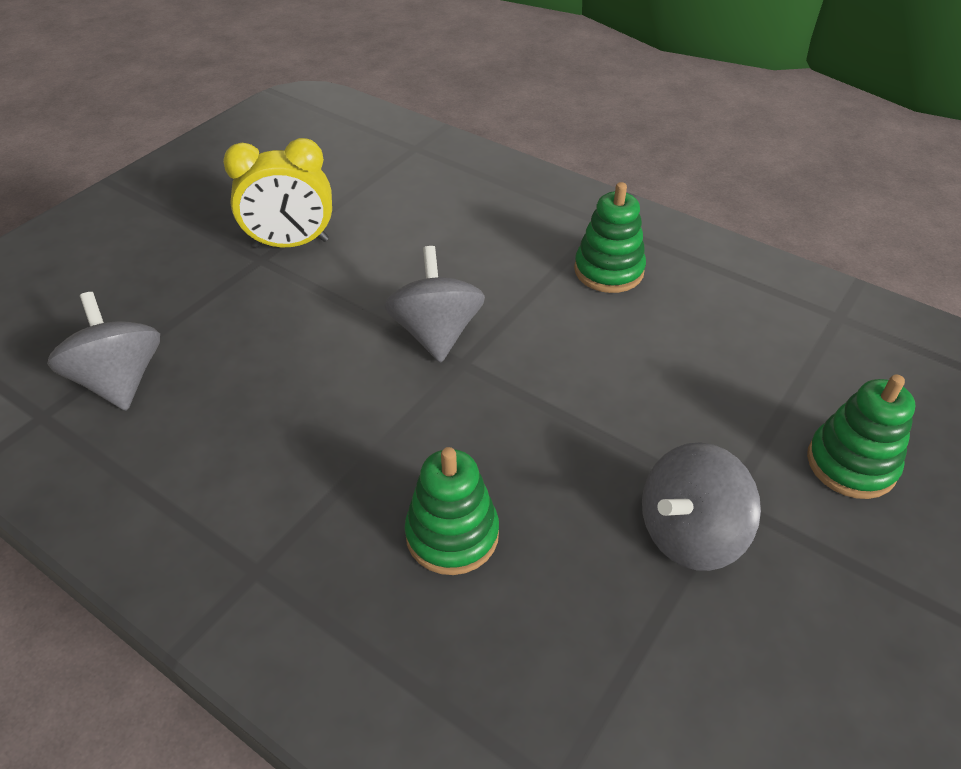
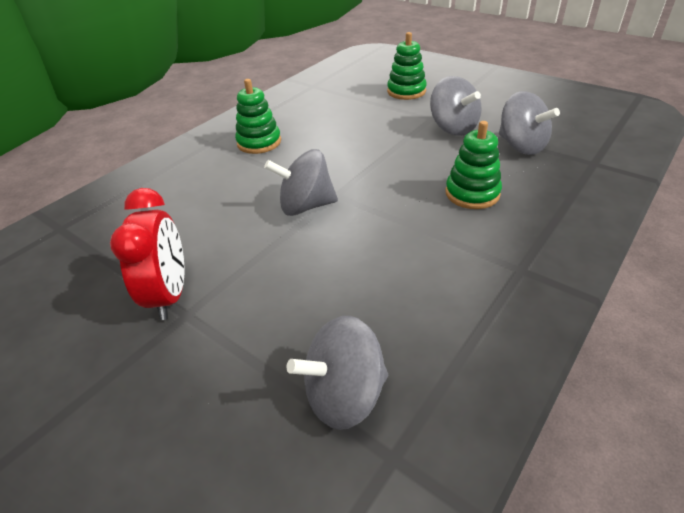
camera: 85 degrees left, 5 degrees down
(291, 243) = (170, 294): yellow clock -> red clock
(621, 649) = (521, 146): none -> grey spinning top

